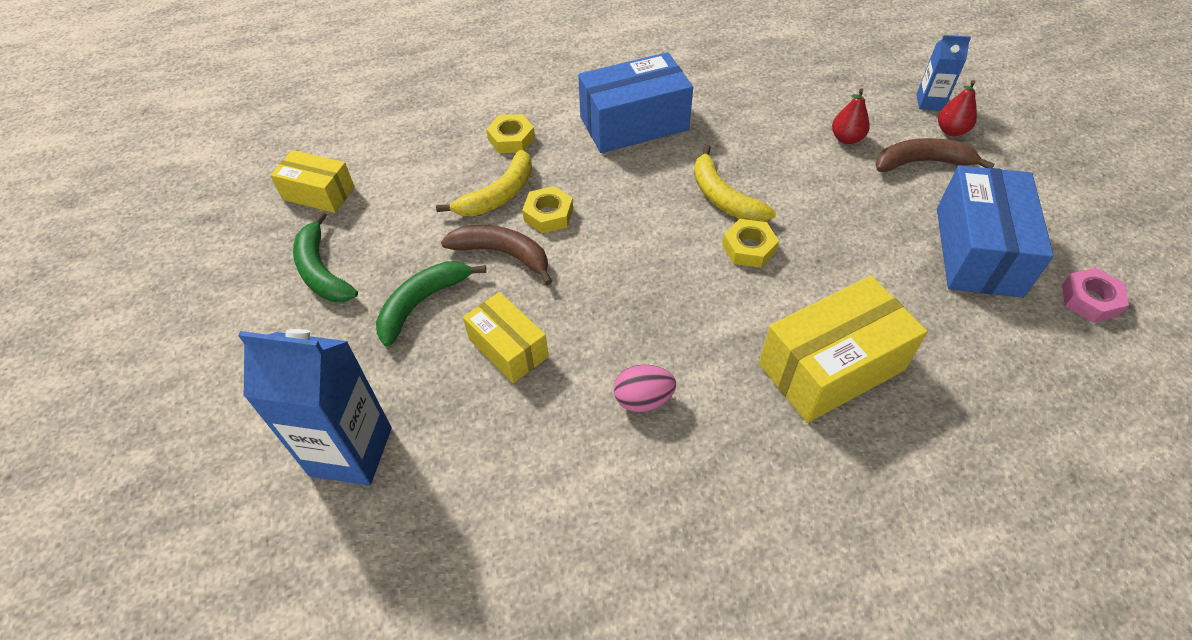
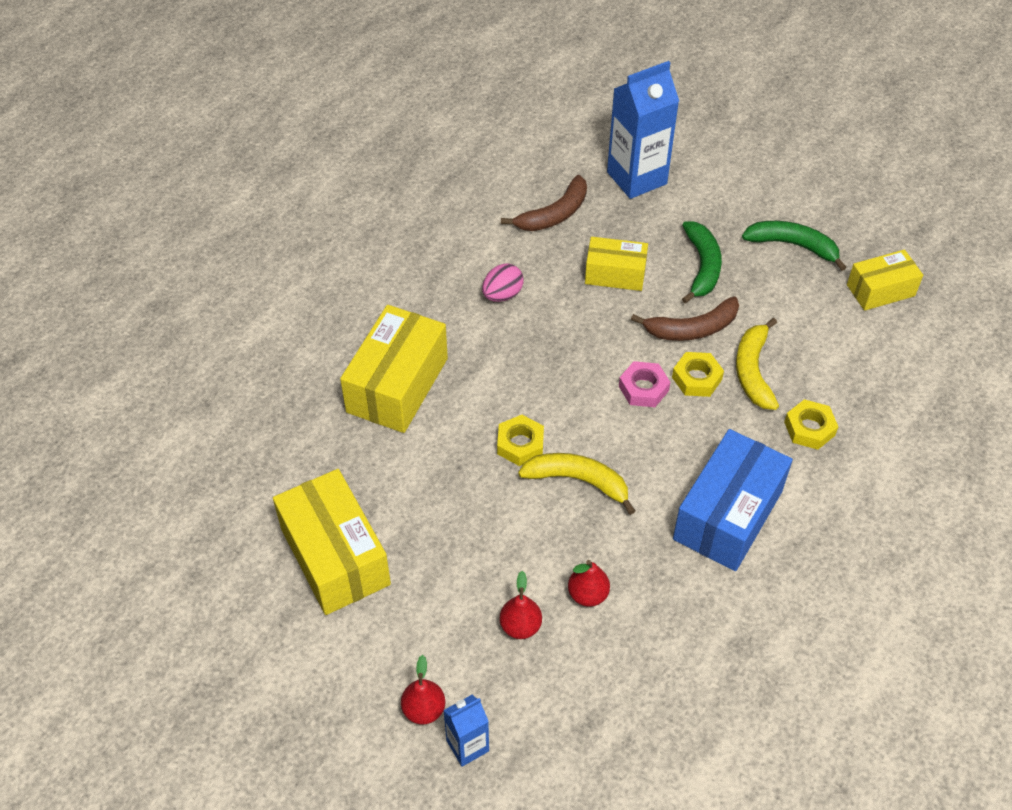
camera: 140 degrees right, 0 degrees up
(781, 132) = (587, 594): none -> red pear
(922, 162) = (430, 640): brown banana -> brown banana (554, 214)
(977, 251) = (335, 556): blue box -> yellow box
(1090, 300) = (226, 560): pink nut -> pink nut (643, 388)

